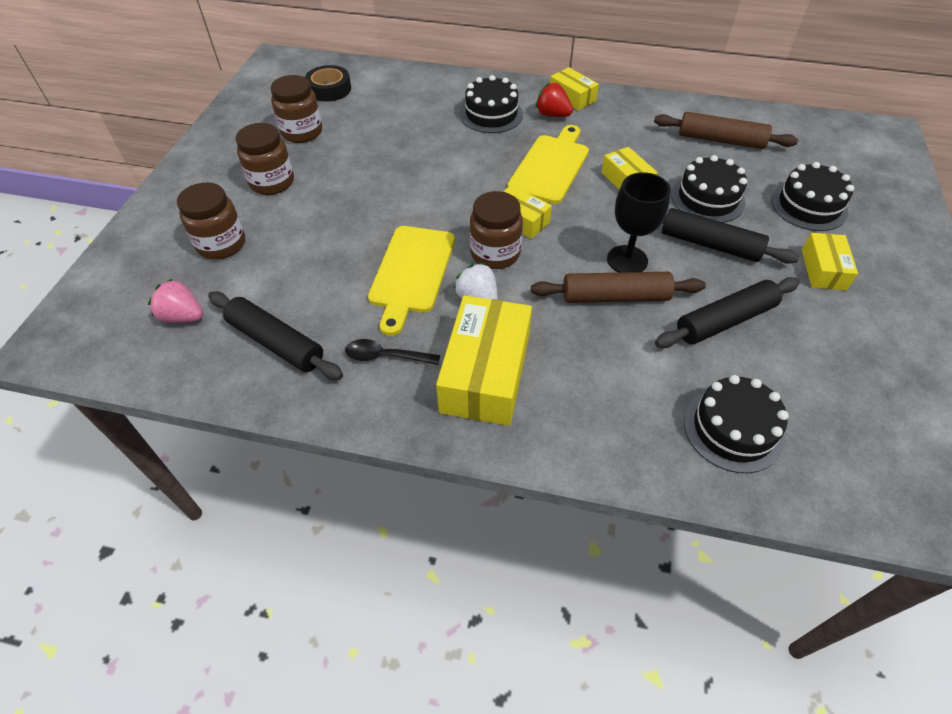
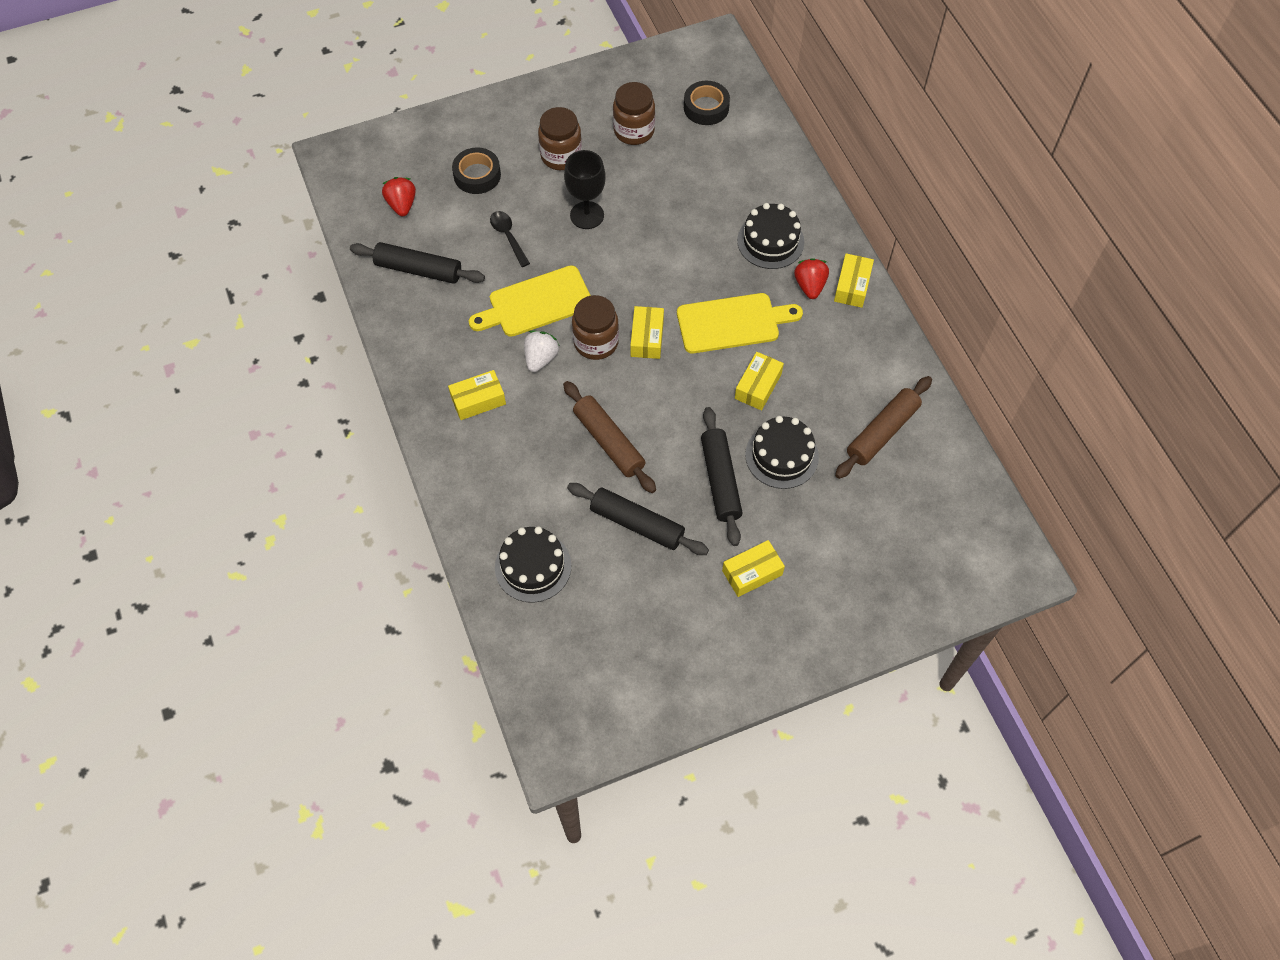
camera: 55 degrees right, 10 degrees up
(183, 316) = (402, 205): pink strawberry -> red strawberry
(221, 244) = (477, 175): brown jar -> black tape
(276, 342) = (418, 269): black rolling pin -> black rolling pin turned 75 degrees counterclockwise
(385, 356) = (451, 336): black spoon -> black spoon (508, 236)
(486, 373) = (478, 400): yellow box -> yellow box, size x0.55
(627, 260) = (656, 431): black goblet -> black goblet (587, 215)
(720, 140) = (882, 432): brown rolling pin -> brown rolling pin turned 60 degrees clockwise
(808, 206) = (834, 536): black cake -> none

